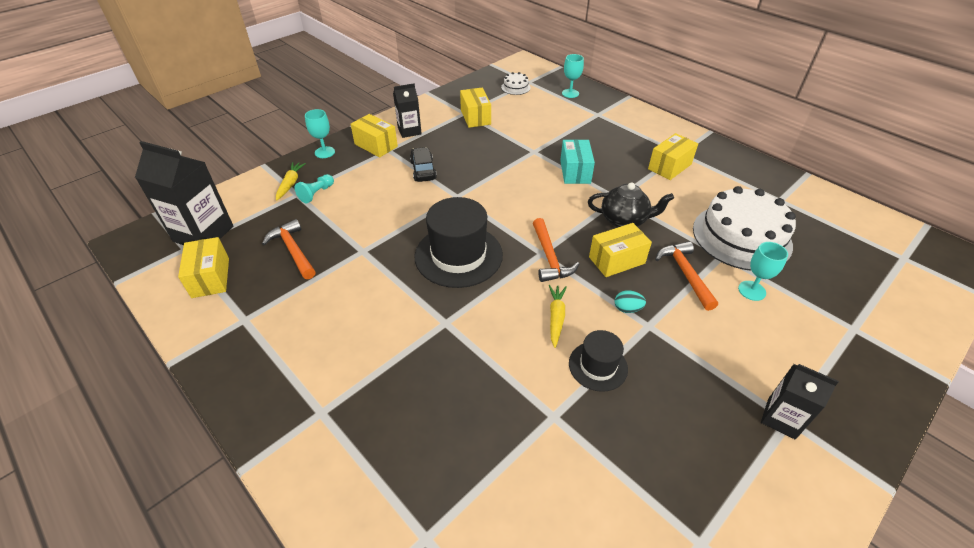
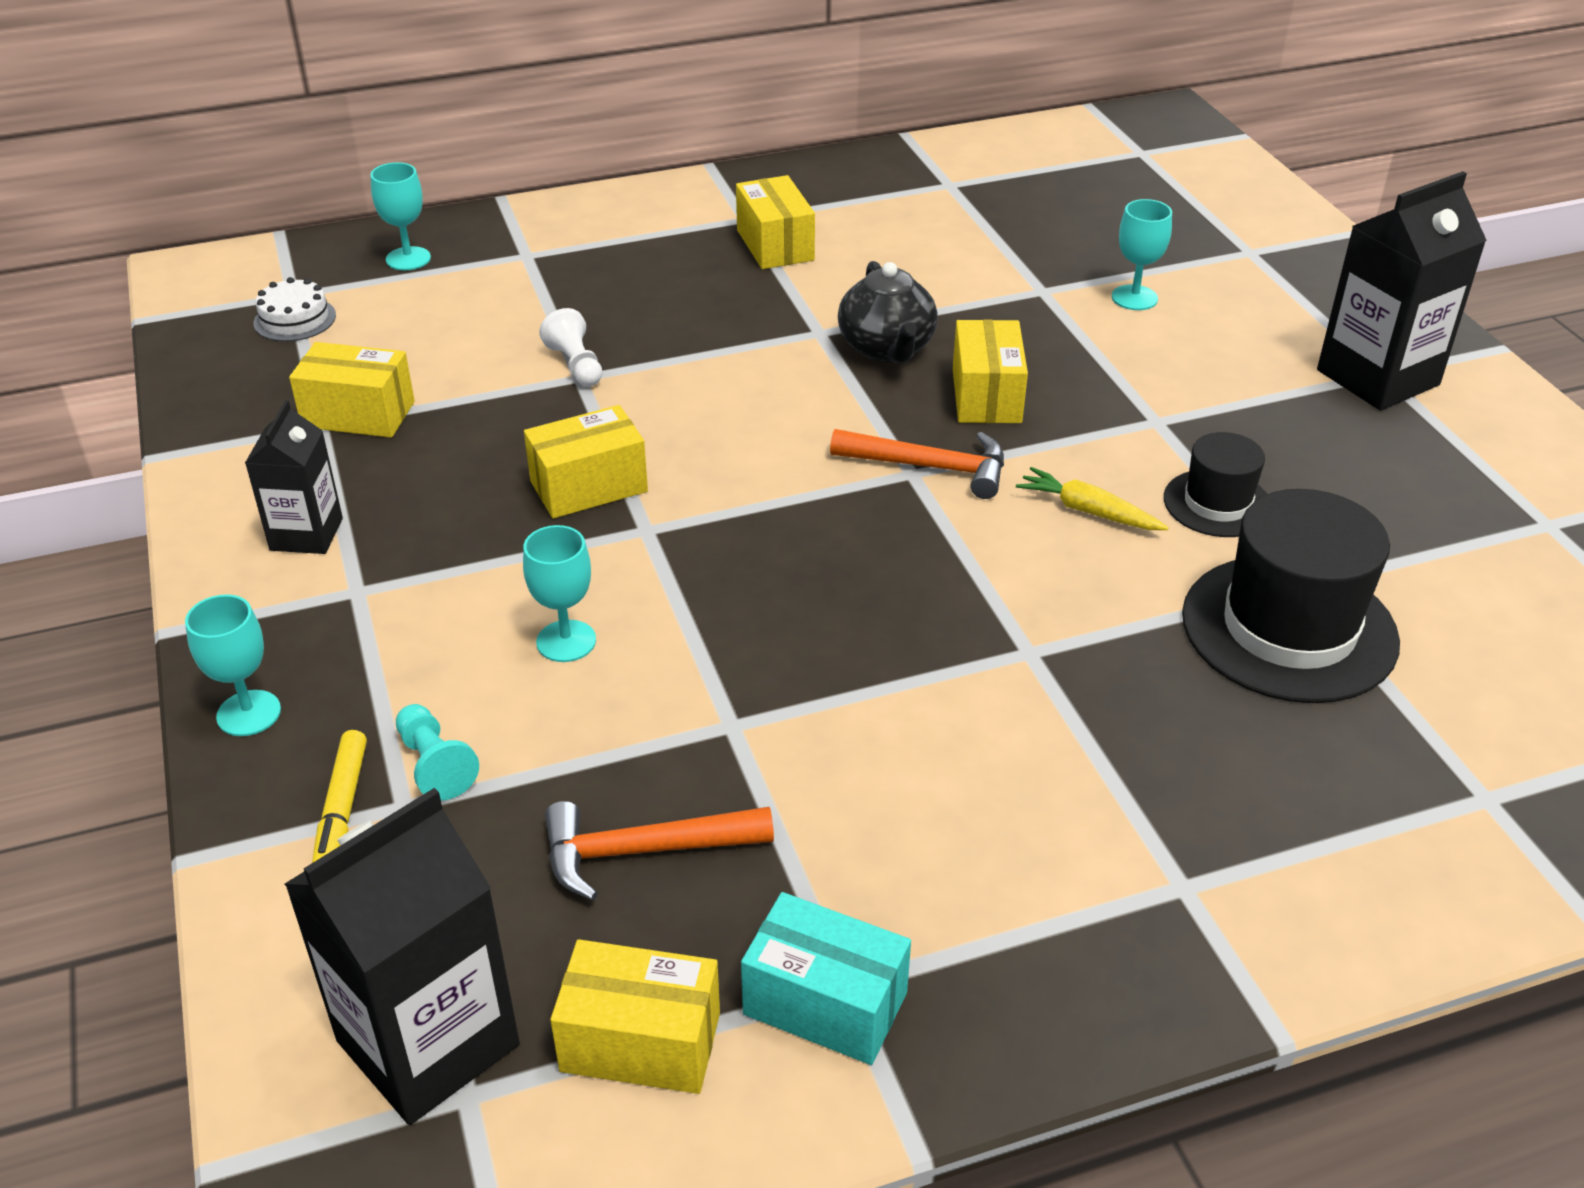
camera: 65 degrees left, 5 degrees down
(290, 184) = (342, 811): yellow carrot -> yellow marker
(376, 145) = (313, 608): yellow box -> yellow box (589, 486)
(387, 199) = (566, 641): none -> turquoise goblet
(423, 170) = (501, 554): black car -> none
(458, 255) = (846, 581): black hat -> black hat (1289, 628)
(540, 148) = (576, 365): none -> white pawn
(575, 172) = (697, 351): turquoise box -> turquoise box (825, 1003)
(624, 220) = (887, 348): black teapot -> black teapot turned 135 degrees clockwise
(627, 309) = (1109, 428): turquoise egg -> none
(685, 274) = (1063, 341): orange hammer -> none
(741, 237) = (1011, 255): white cake -> none
(781, 418) = (1377, 377): black carton -> black carton, size x1.68

